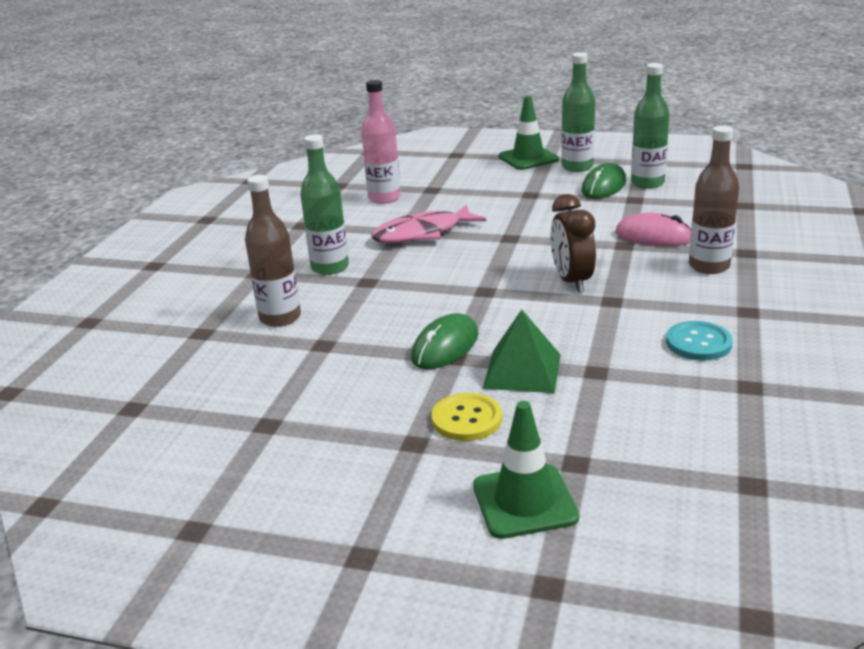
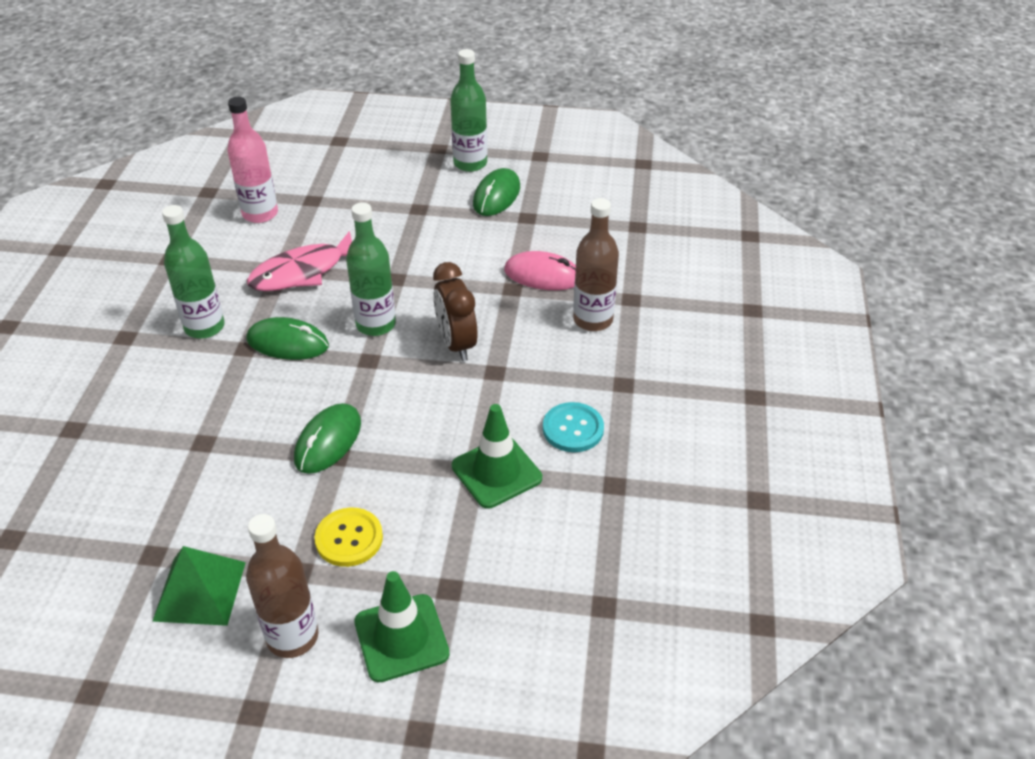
camera: 10 degrees left, 15 degrees up
(280, 318) = (155, 404): brown bottle -> brown bottle (292, 637)
(407, 278) = (288, 343): none -> green mouse
(522, 371) = (403, 472): green pyramid -> green pyramid (199, 591)
(528, 158) = (418, 148): green traffic cone -> green traffic cone (496, 472)
(647, 183) = (542, 191): green bottle -> green bottle (376, 324)

